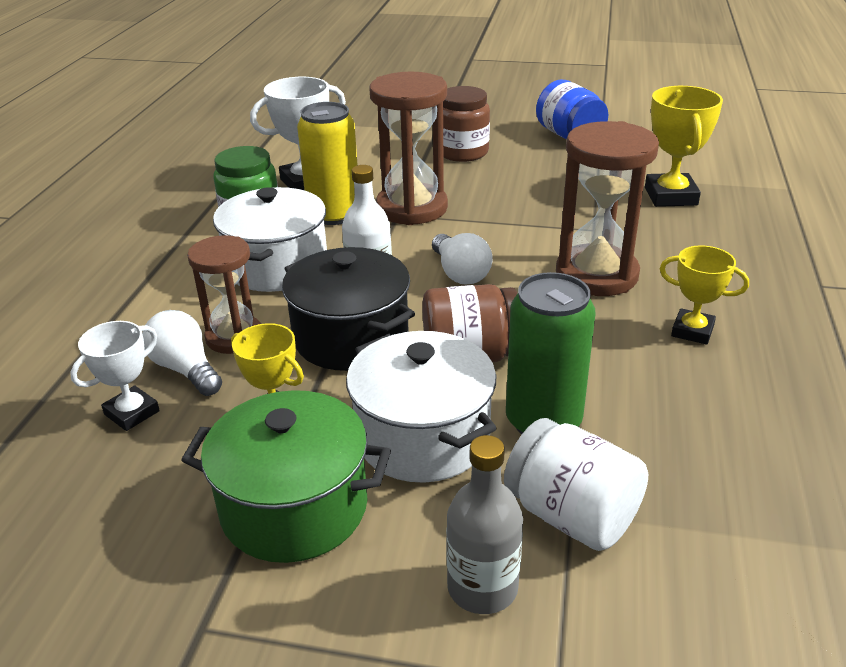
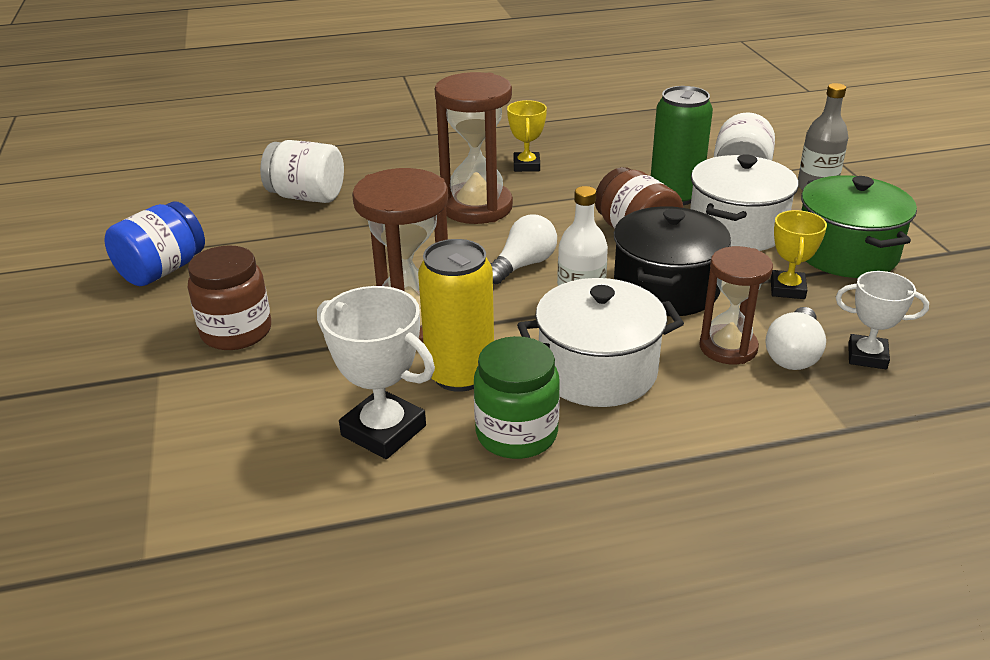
camera: 115 degrees left, 0 degrees up
(670, 196) = (307, 196): yellow trophy -> white jar

